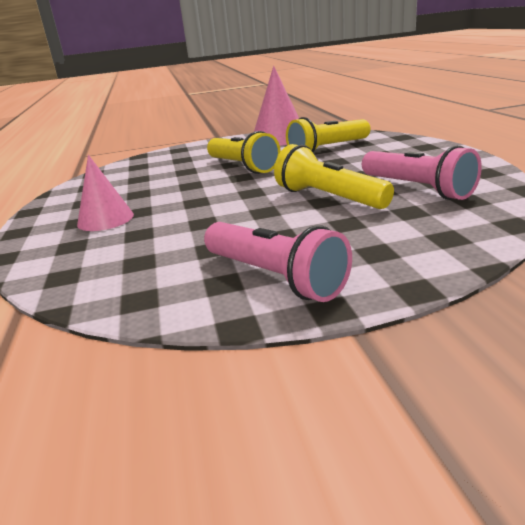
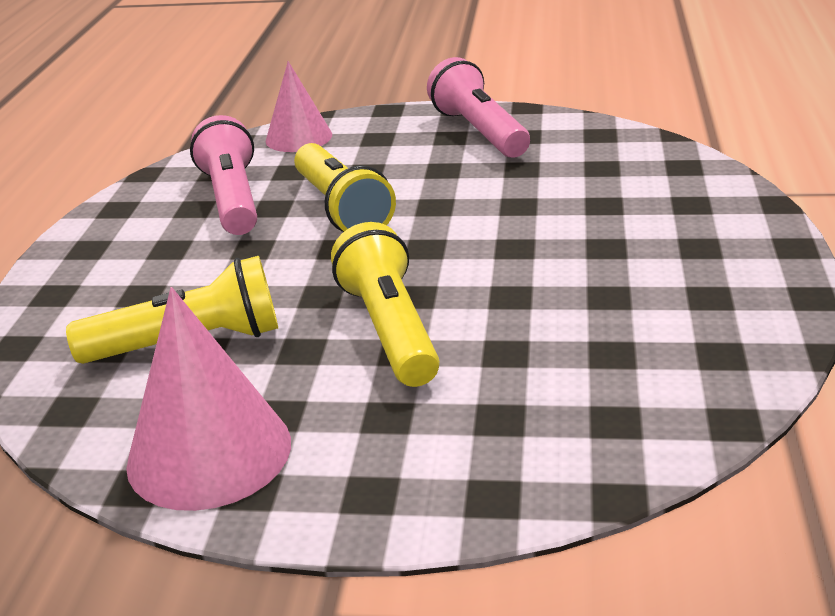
camera: 160 degrees left, 5 degrees up
(105, 219) = (656, 240): pink cone -> pink cone (299, 137)

